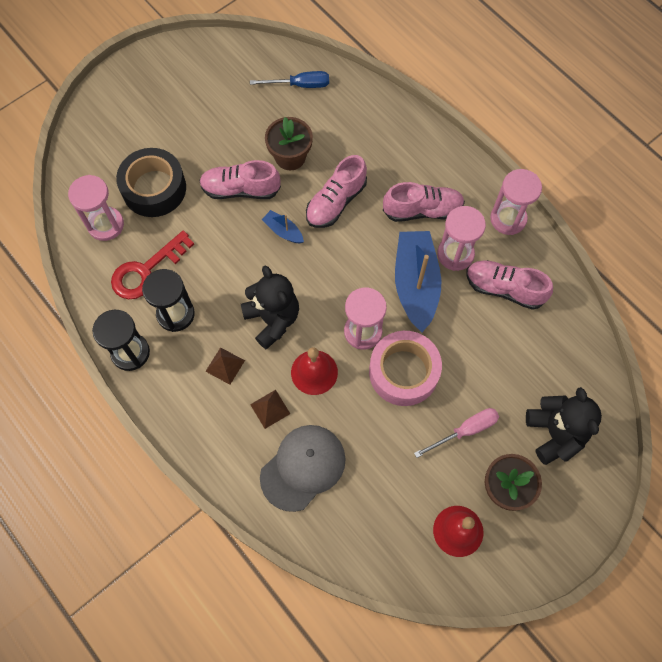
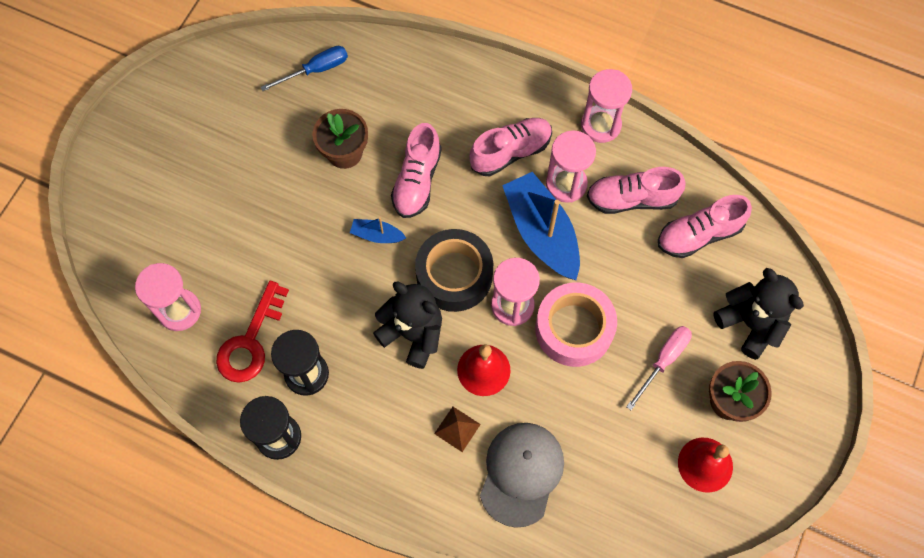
camera: 25 degrees left, 0 degrees up
(154, 188) = (213, 248): black tape -> black tape (454, 275)
(225, 366) = (387, 405): brown pyramid -> none
(240, 189) = (308, 210): pink shoe -> pink shoe (699, 235)

